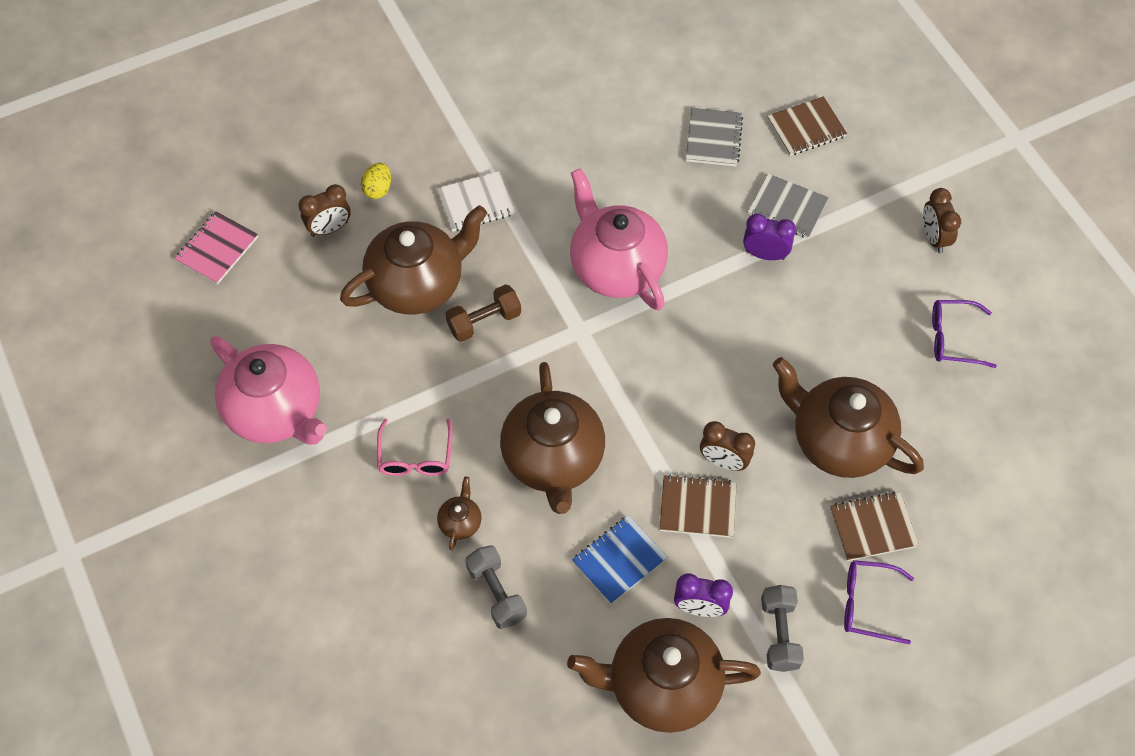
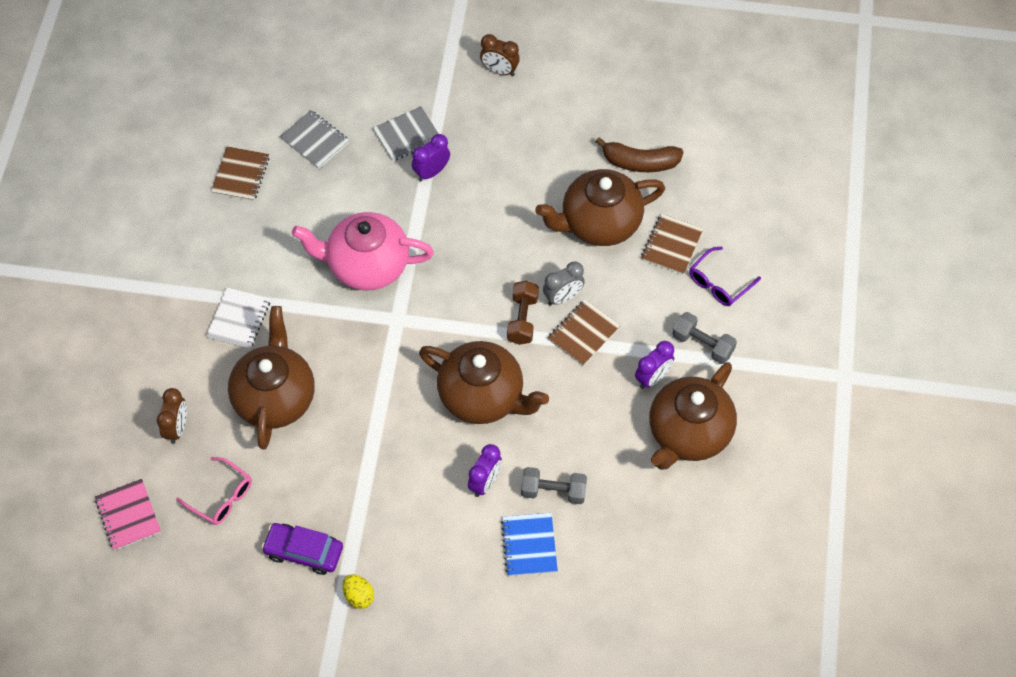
camera: 55 degrees left, 0 degrees up
(276, 411) = (304, 552): pink teapot -> purple car
(378, 189) = (170, 375): yellow egg -> yellow egg (359, 596)
(415, 457) = (413, 481): pink glasses -> pink glasses (221, 497)
(460, 522) = (485, 482): brown teapot -> purple clock
(484, 321) = (341, 373): brown dumbbell -> brown dumbbell (522, 319)
(619, 560) = (585, 403): blue notebook -> blue notebook (529, 545)
(723, 461) = (563, 297): brown clock -> grey clock
(806, 128) = (354, 82): brown notebook -> brown notebook (240, 175)
(945, 433) = (640, 162): none -> brown banana
(953, 338) = (579, 111): purple glasses -> none

